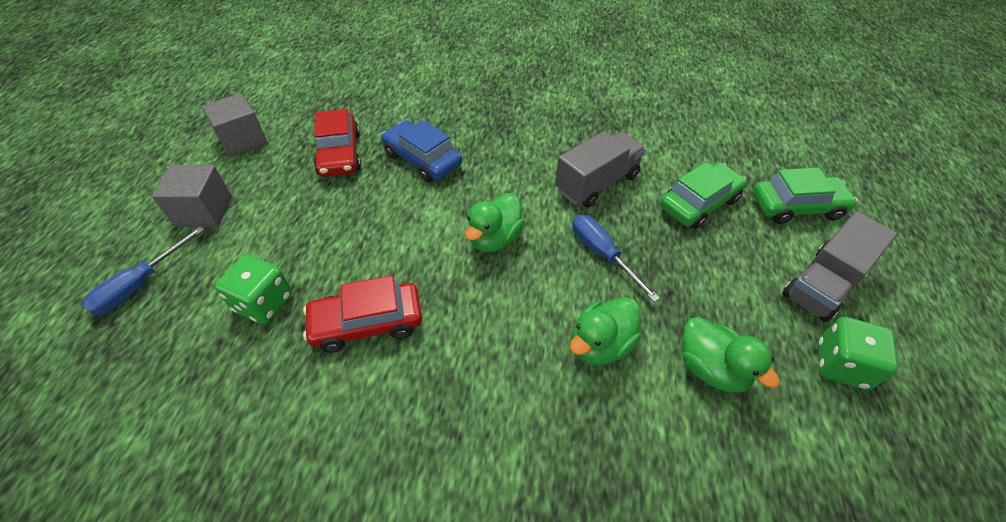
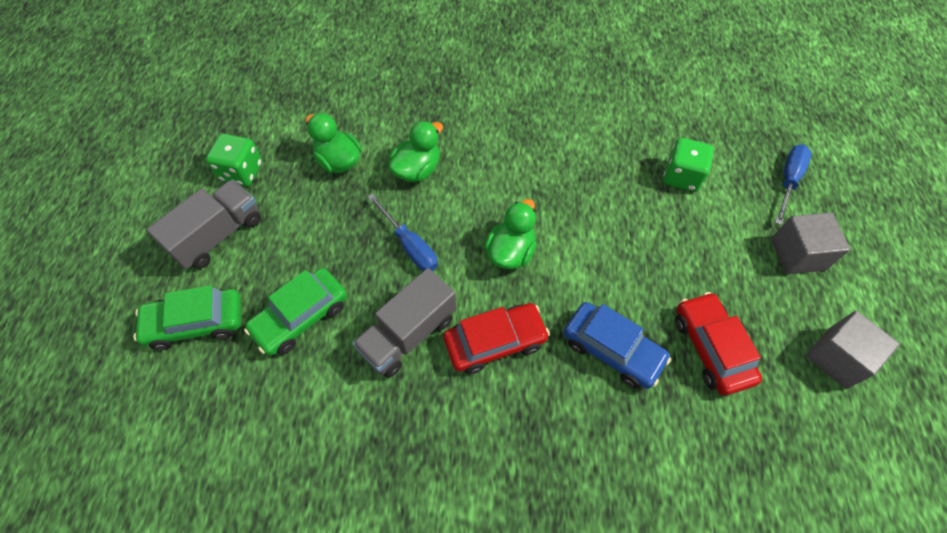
camera: 175 degrees right, 10 degrees up
(367, 323) = (594, 169): red car -> red car (495, 342)

